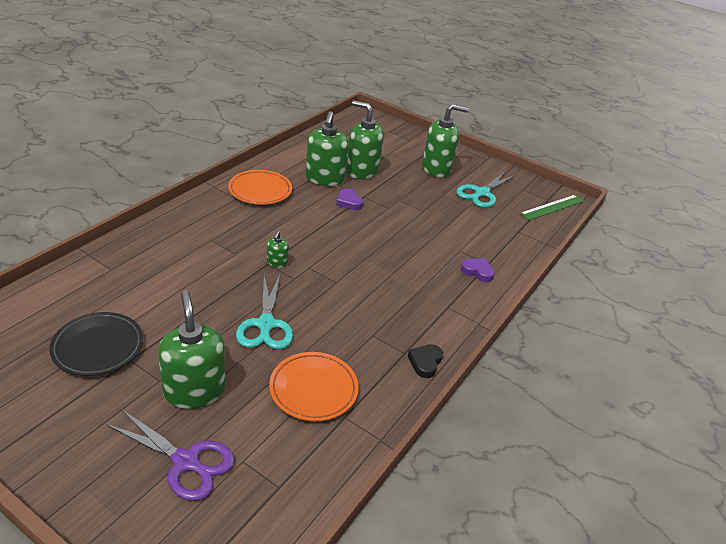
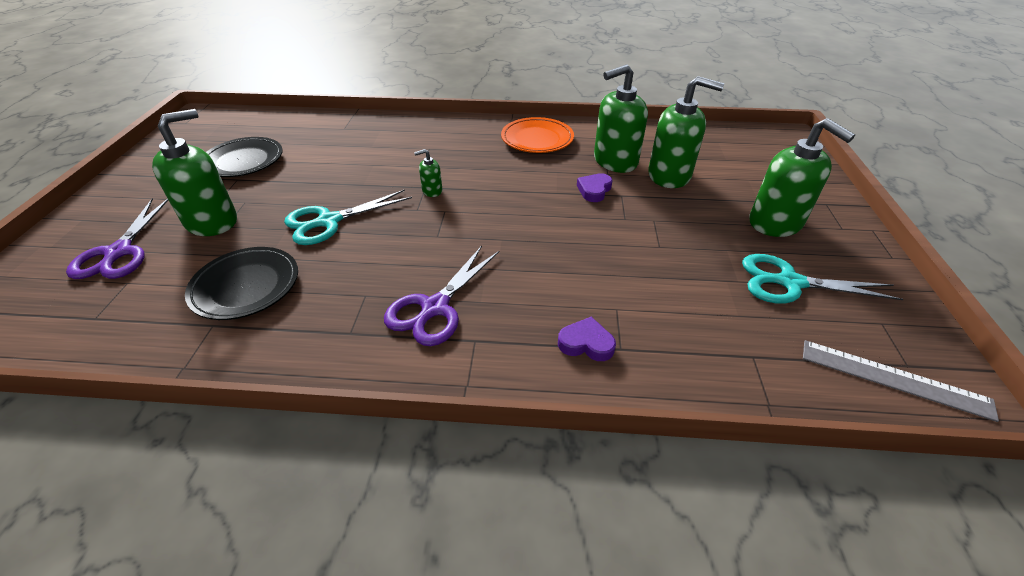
camera: 65 degrees right, 5 degrees up
(313, 389) = (246, 287): orange plate -> black plate
(362, 171) = (669, 175): green soap dispenser -> green soap dispenser turned 105 degrees clockwise
(409, 310) = (435, 307): none -> purple scissors
(425, 362) = (343, 358): black heart -> none
(477, 272) = (586, 343): purple heart -> purple heart turned 75 degrees counterclockwise
(552, 207) = (894, 379): green ruler -> grey ruler

